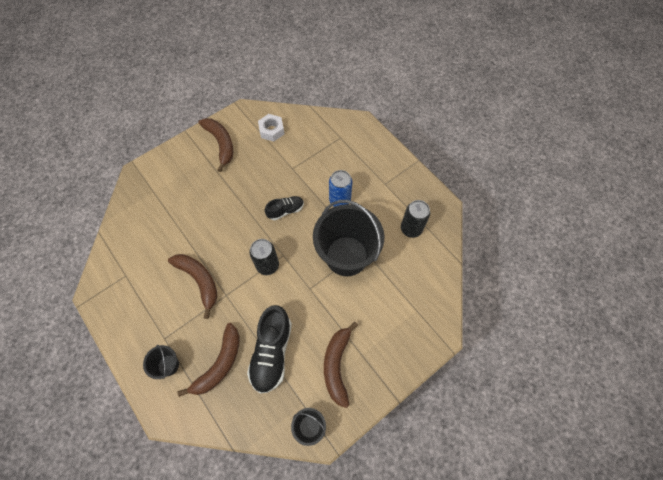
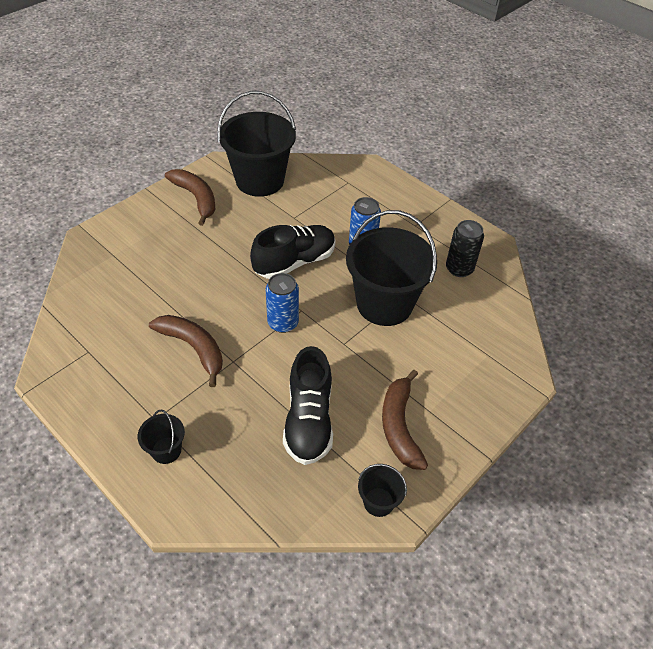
camera: 10 degrees left, 15 degrees down
(219, 364) = (239, 441): brown banana -> none
(267, 265) = (283, 323): black can -> blue can
(271, 130) = (260, 180): white nut -> black bucket
(285, 210) = (295, 262): black shoe -> black shoe, size x1.76

